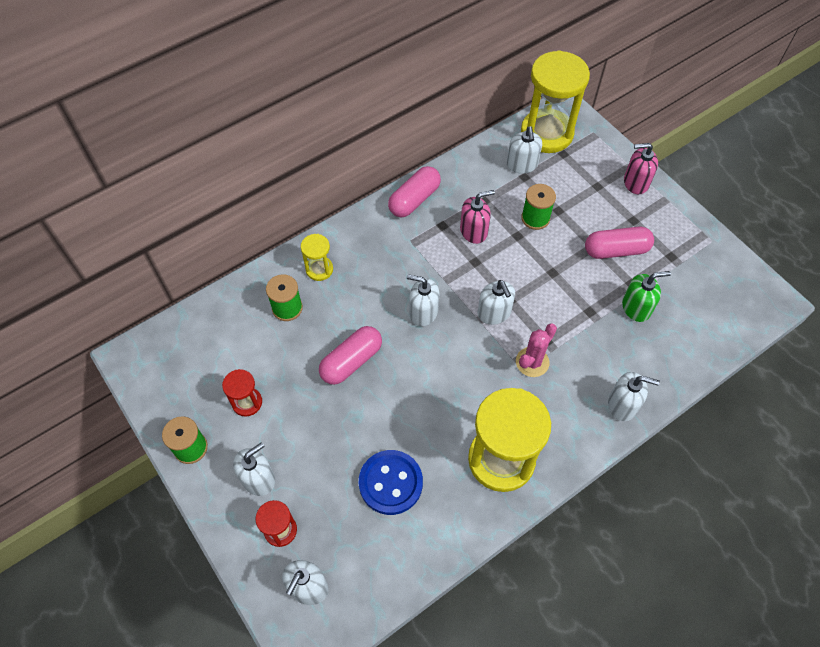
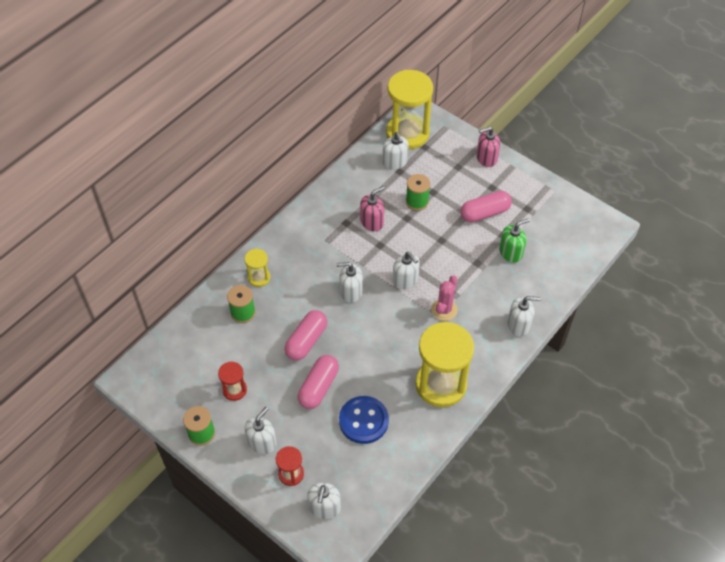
camera: 15 degrees left, 5 degrees down
(414, 199) = (318, 207): pink capsule -> pink capsule (318, 387)

